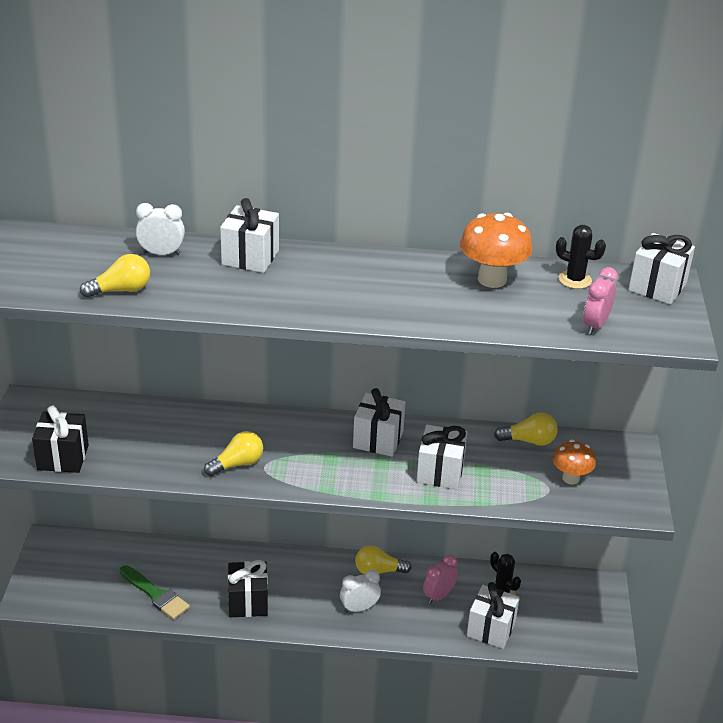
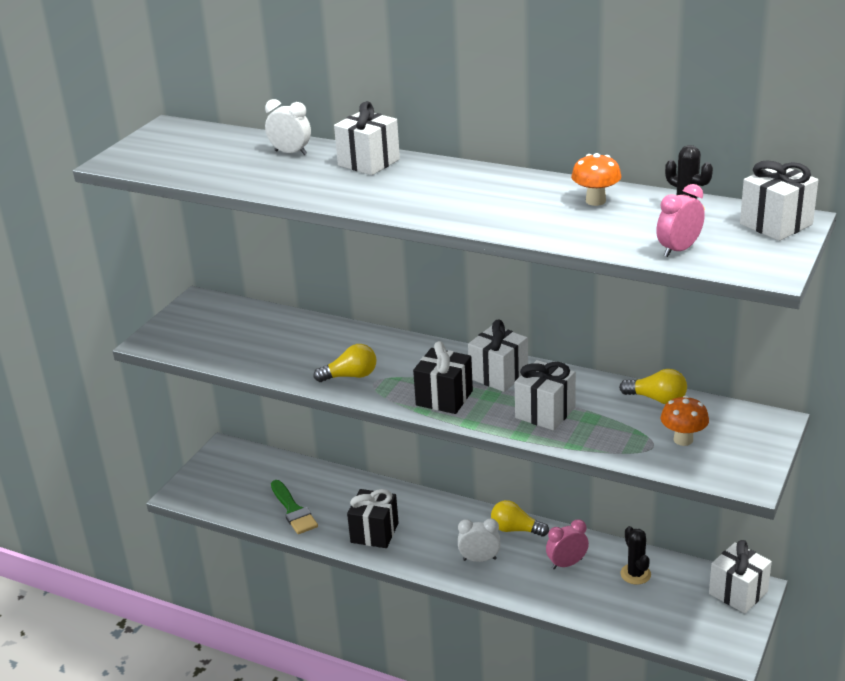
camera: 25 degrees right, 5 degrees down
(63, 457) = (200, 348): black gift -> black gift (444, 398)
(121, 290) = (233, 176): yellow light bulb -> none
(491, 629) = (606, 606): white gift -> white gift (738, 593)
(492, 279) = (595, 201): orange mushroom -> orange mushroom, size x0.64

